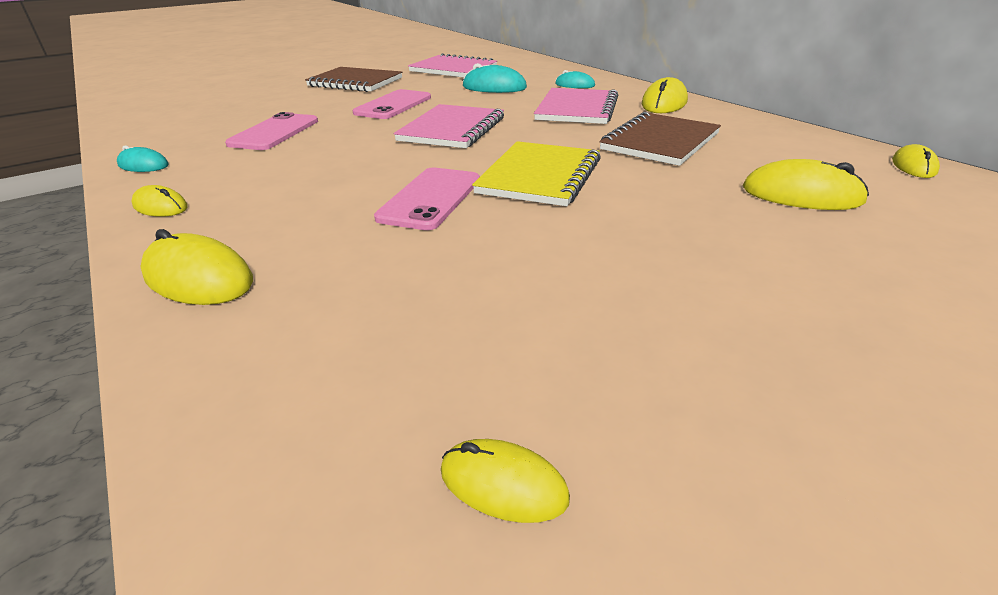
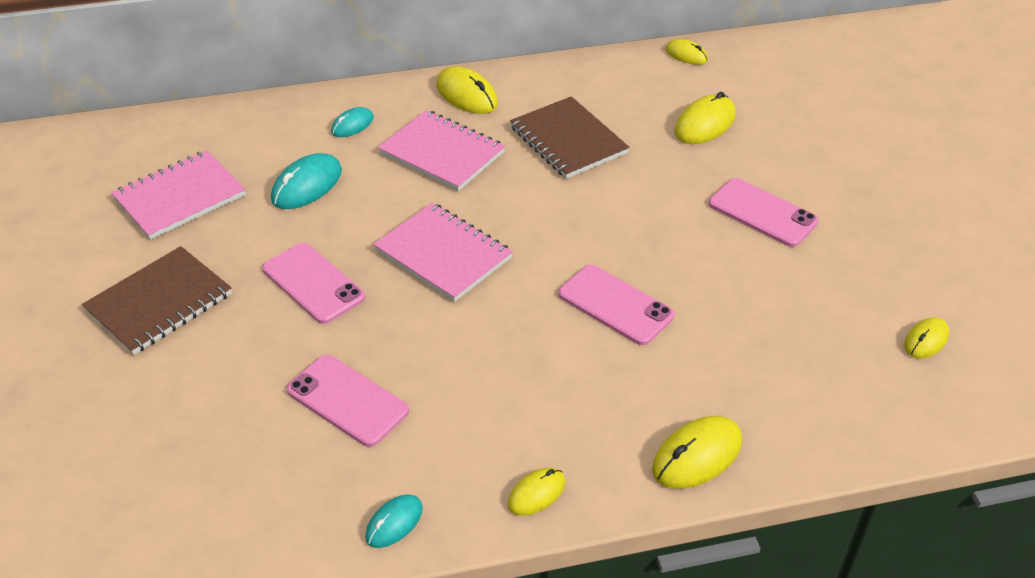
camera: 70 degrees left, 10 degrees up
(540, 176) = (604, 231): yellow notebook -> none
(678, 256) = (762, 213): none -> pink phone

